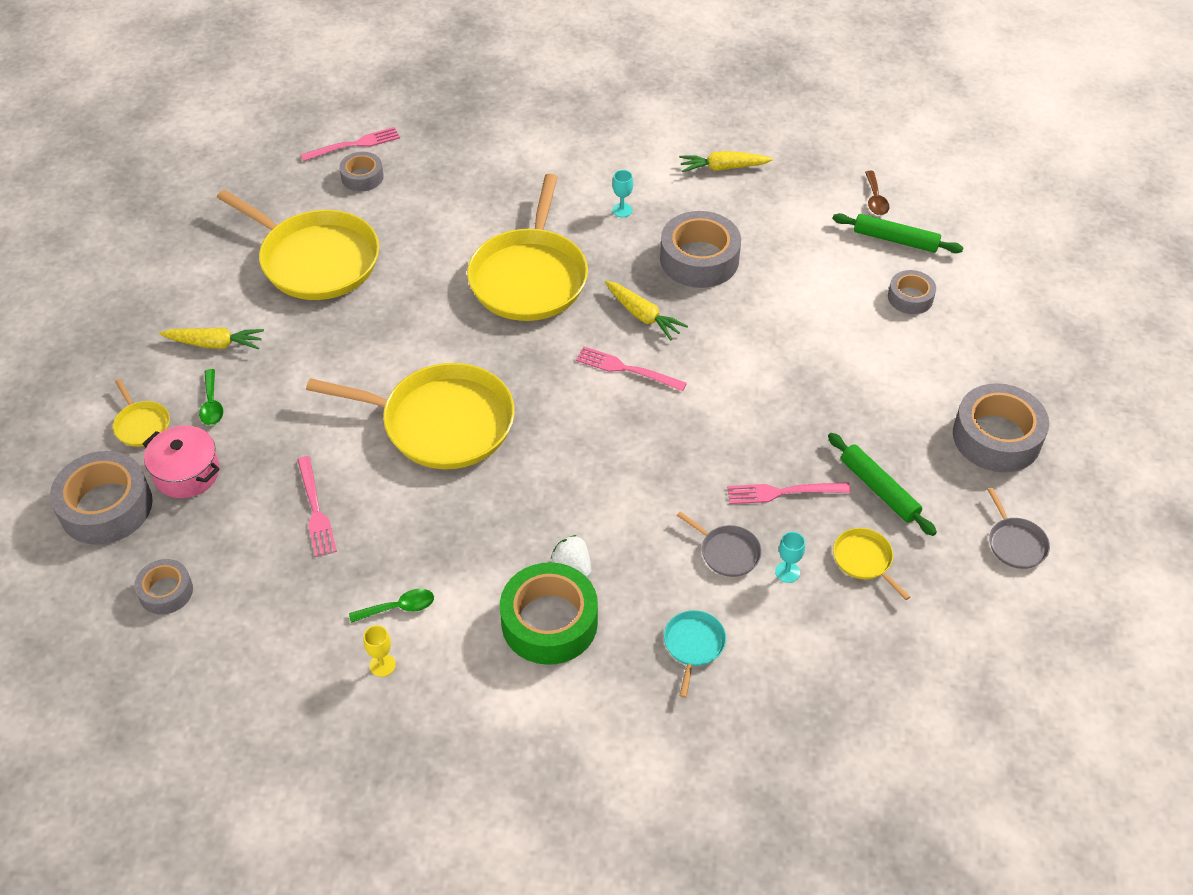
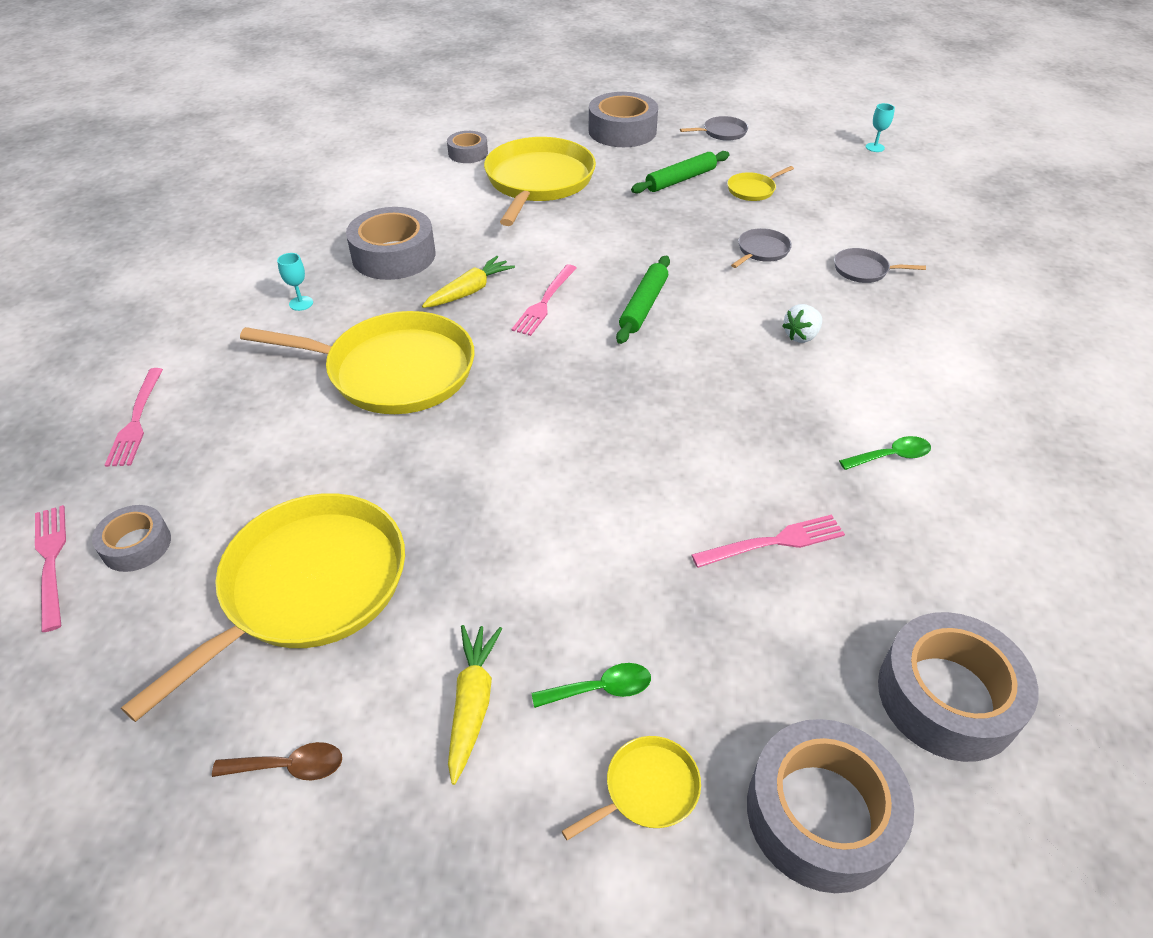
camera: 90 degrees left, 5 degrees down
(166, 591) = (947, 696): grey tape -> grey tape, size x1.79
(187, 473) = (737, 703): pink pot -> none
(382, 665) = (966, 465): yellow goblet -> none
(398, 608) = (890, 456): green spoon -> green spoon turned 90 degrees clockwise
(441, 422) = (623, 435): yellow pan -> yellow pan (538, 182)
(549, 622) = (869, 350): green tape -> none
(693, 645) = (863, 270): turquoise pan -> grey pan
(723, 168) = (259, 237): yellow carrot -> none
(782, 492) = (691, 222): pink fork -> pink fork (136, 421)
(787, 572) = (774, 223): turquoise goblet -> turquoise goblet (875, 147)
(875, 199) = (338, 161): brown spoon -> brown spoon (289, 767)
(895, 240) = (395, 155): green rolling pin -> green rolling pin (643, 306)

